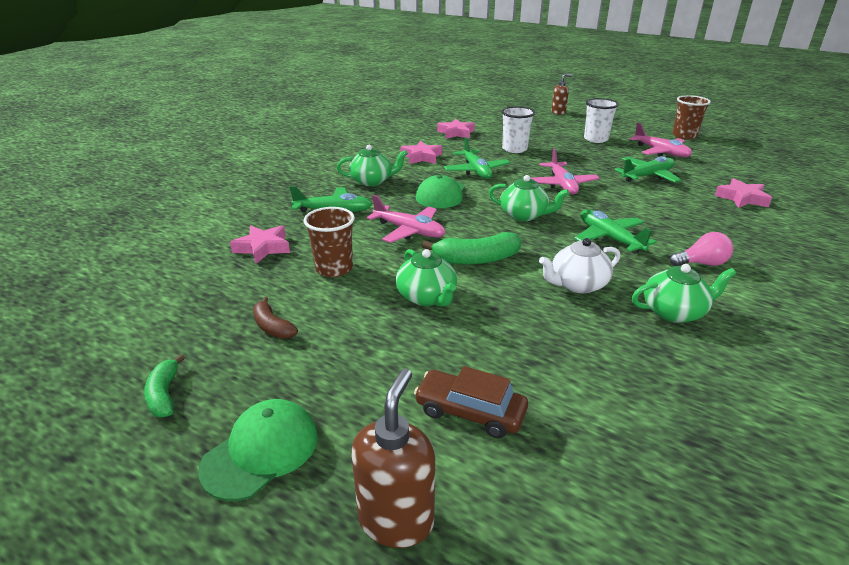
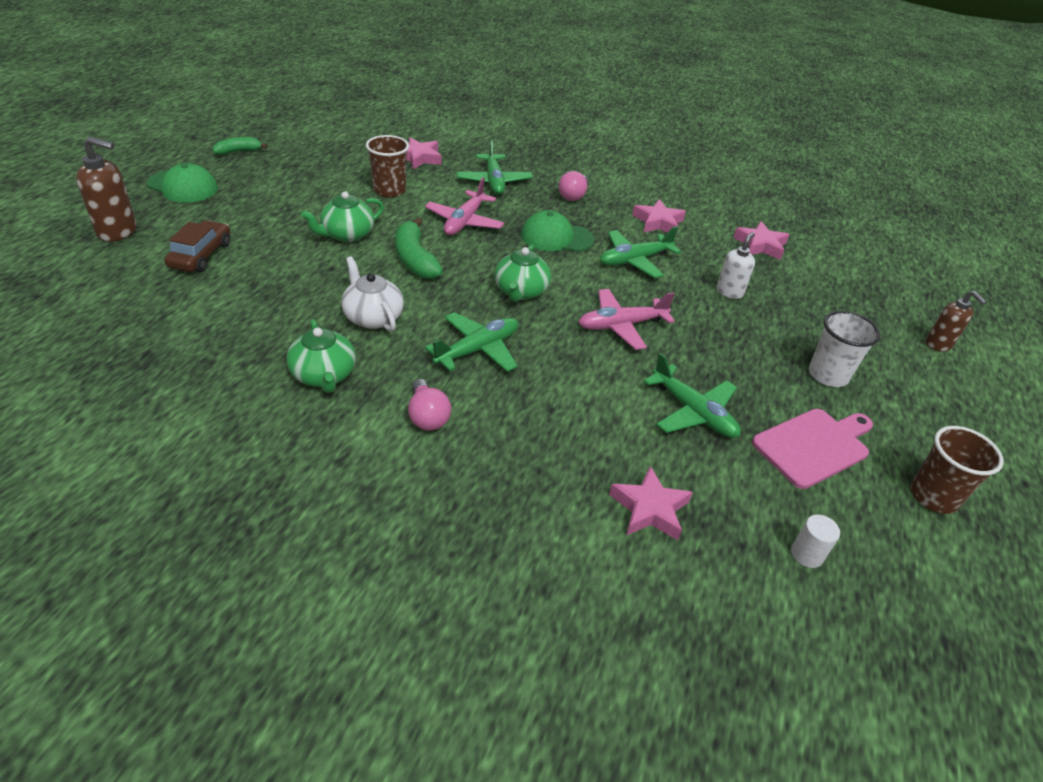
camera: 75 degrees right, 10 degrees up
(272, 327) = (306, 175): brown banana -> none
(372, 181) = (573, 196): green teapot -> pink light bulb
(514, 149) = (729, 292): white cup -> white soap dispenser
(661, 152) = (814, 446): pink plane -> pink cutting board
(746, 167) = (807, 554): none -> white cylinder

